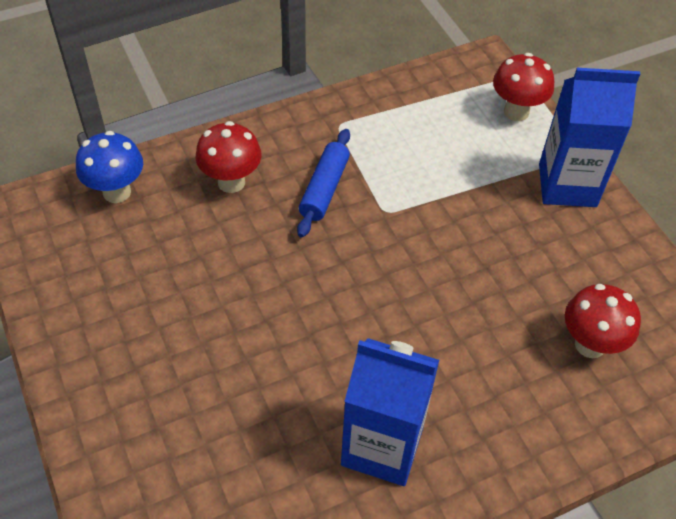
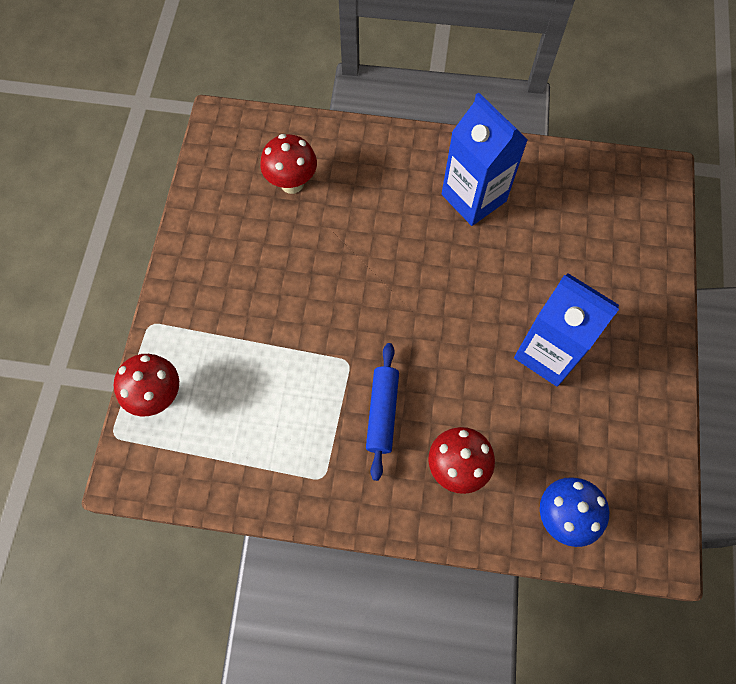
camera: 145 degrees left, 15 degrees up
(324, 189) = (382, 413): blue rolling pin -> blue rolling pin turned 45 degrees counterclockwise
(567, 185) = (188, 302): blue carton -> blue carton (548, 353)

